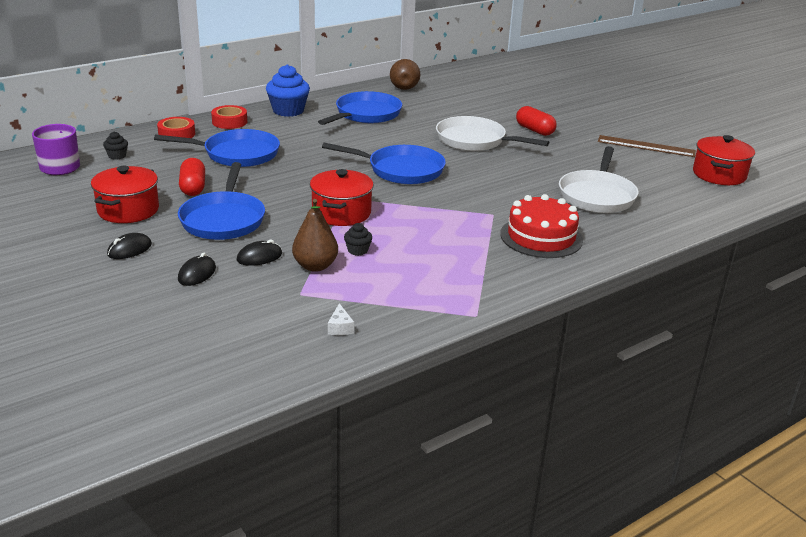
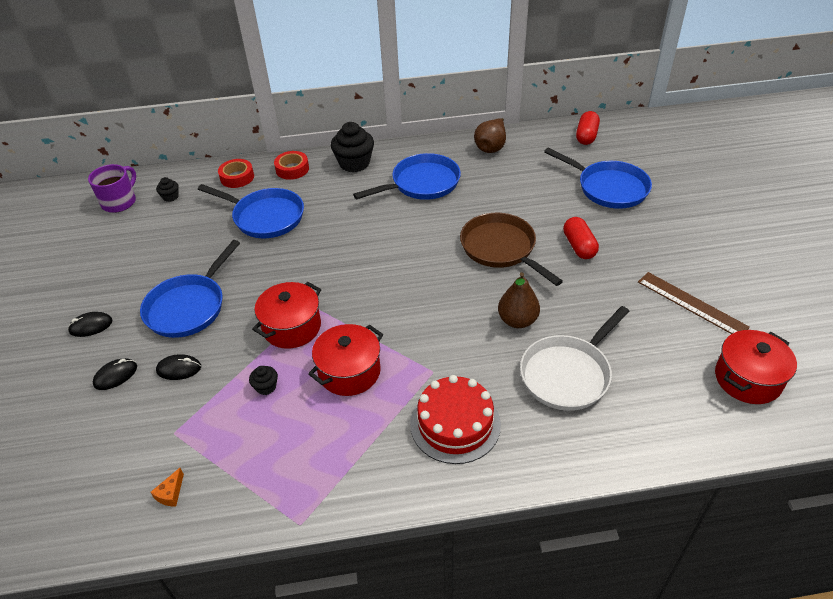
camera: 30 degrees right, 15 degrees up
(128, 210) = (127, 273): red pot -> red pot (349, 372)
(193, 187) = (197, 255): red capsule -> red capsule (586, 136)
(288, 111) = (354, 163): blue cupcake -> black cupcake
(315, 266) = (214, 397): brown pear -> brown pear (517, 320)
(340, 327) = (171, 493): white cheese -> orange cheese
(401, 170) = (393, 277): blue pan -> blue pan (608, 188)
(475, 141) = (501, 249): white pan -> brown pan

